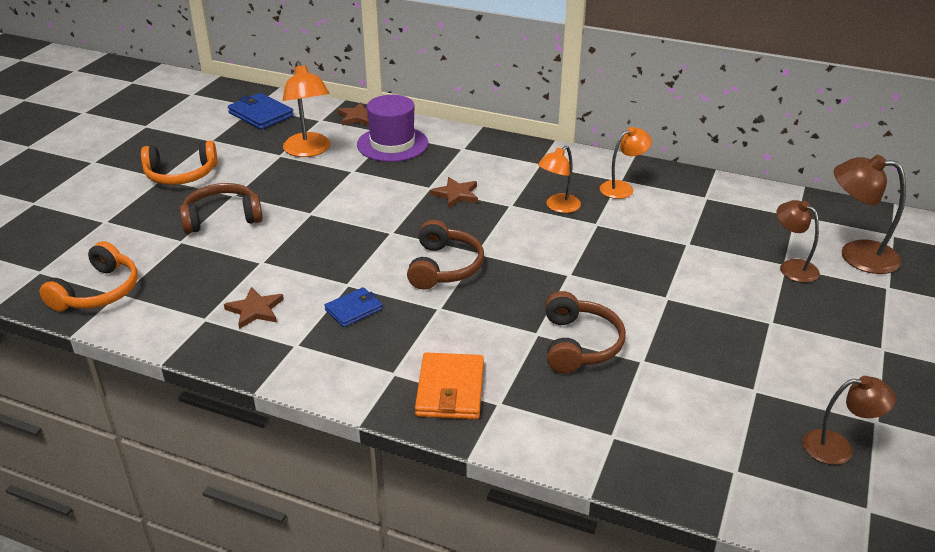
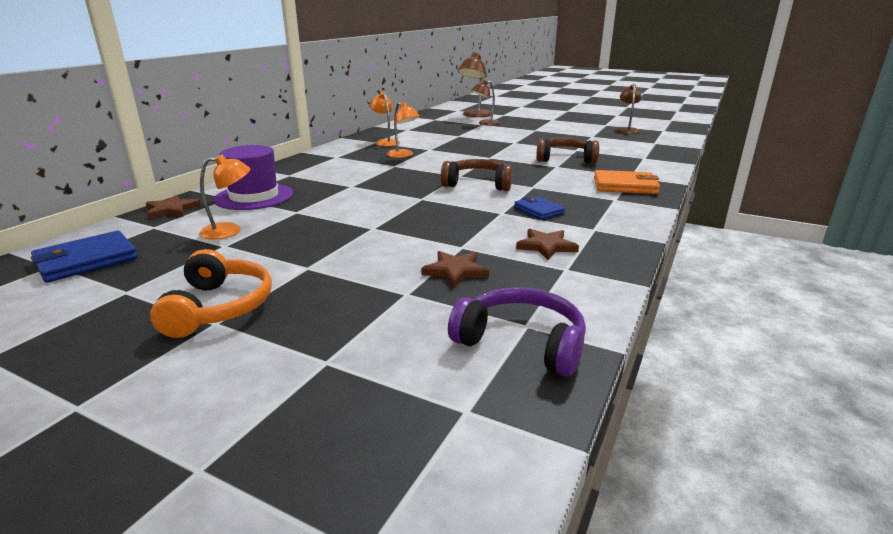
camera: 85 degrees left, 10 degrees down
(98, 292) = (521, 342): orange headphones -> purple headphones
(222, 218) = (360, 271): brown headphones -> none
(309, 151) = (230, 231): orange lamp -> orange lamp, size x0.66
(456, 194) = (369, 178): brown star -> brown star (455, 271)

